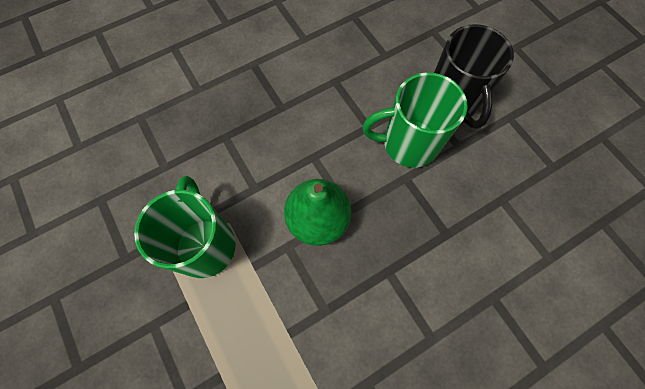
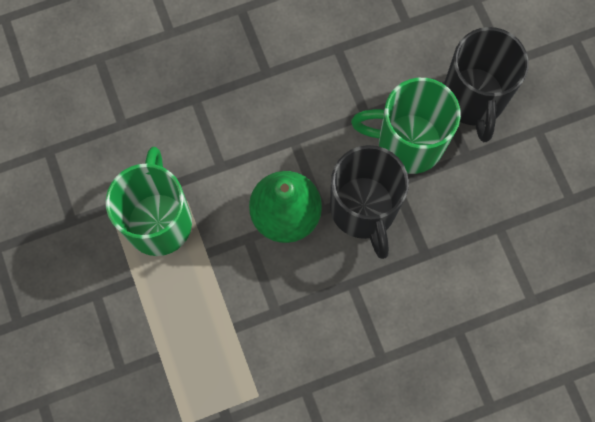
camera: 10 degrees right, 5 degrees up
(384, 204) = (363, 209): none -> black mug

